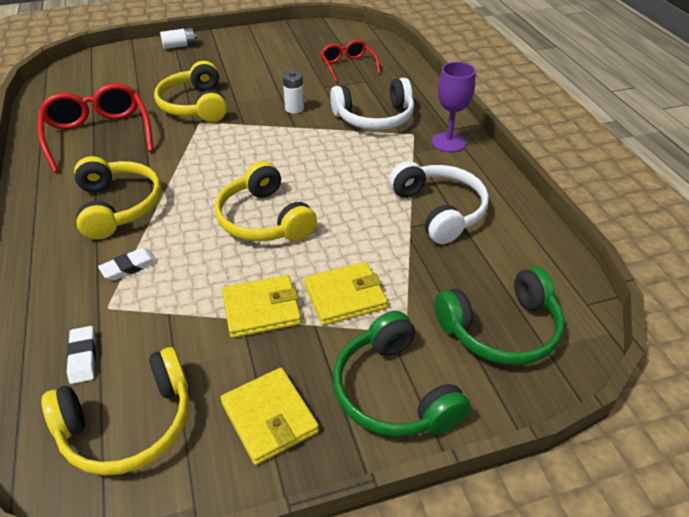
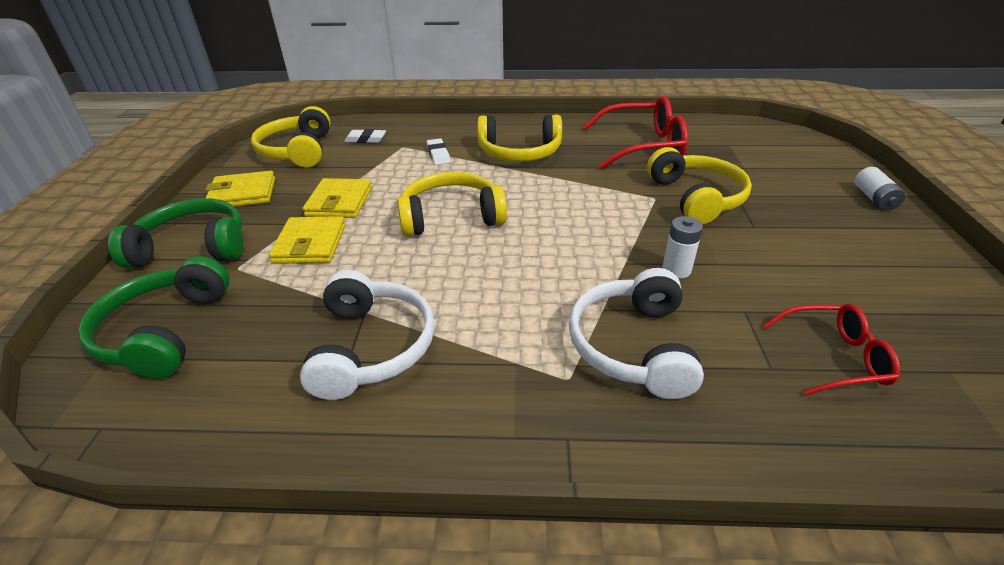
camera: 110 degrees right, 5 degrees down
(195, 105) = (696, 198): yellow headphones -> yellow headphones turned 75 degrees clockwise
(439, 210) = (371, 347): white headphones -> white headphones turned 90 degrees counterclockwise
(448, 142) = (525, 418): purple goblet -> none

